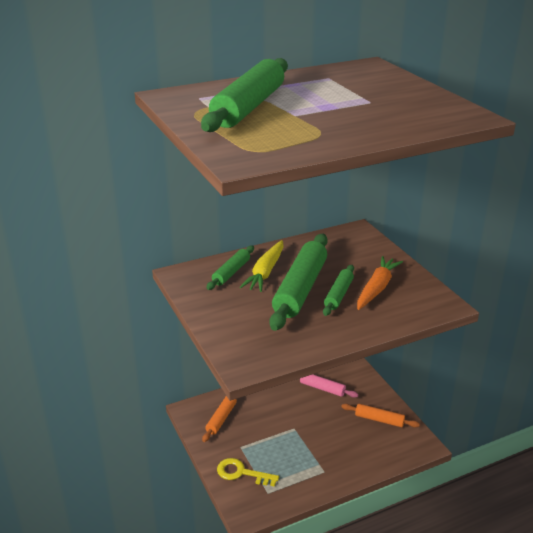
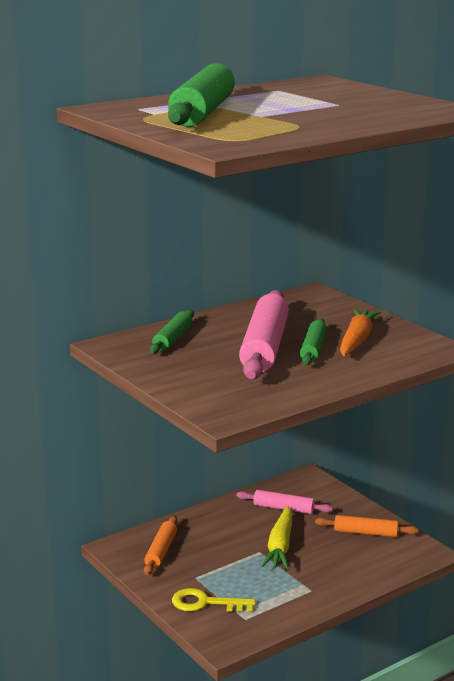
camera: 10 degrees left, 10 degrees down
(265, 272) = (215, 336): yellow carrot -> yellow carrot (280, 546)
(300, 289) = (264, 347): green rolling pin -> pink rolling pin

